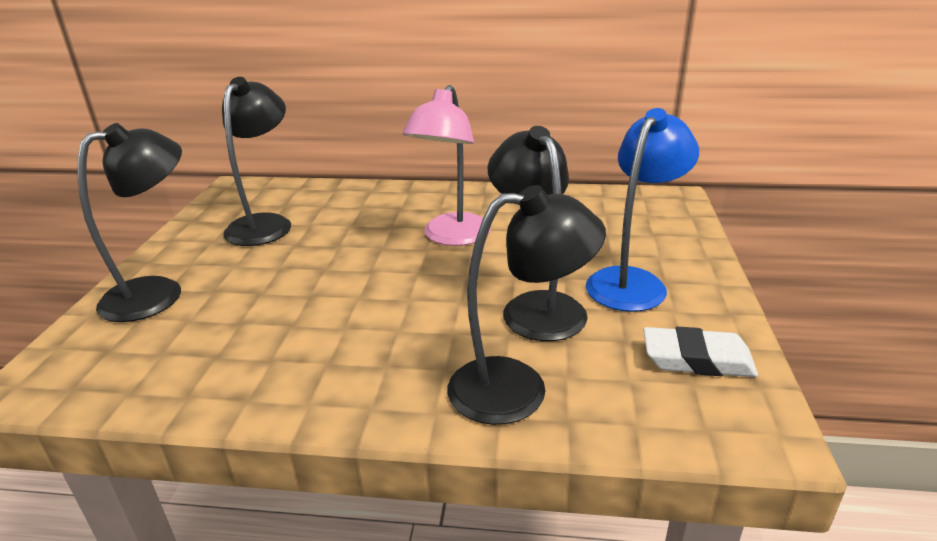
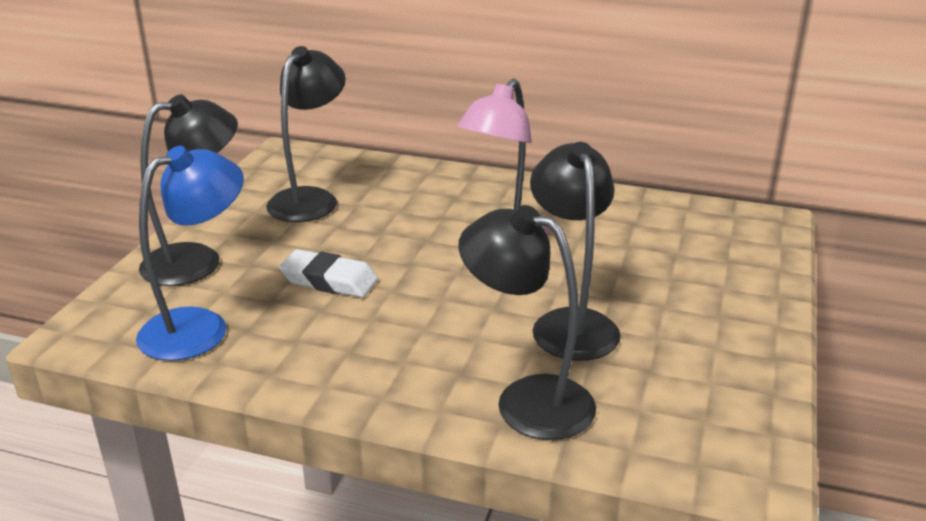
camera: 10 degrees right, 0 degrees up
(518, 388) = (527, 400): black lamp -> black lamp turned 150 degrees counterclockwise
(632, 281) = (683, 310): blue lamp -> blue lamp (200, 327)
(697, 359) = (718, 399): white eraser -> white eraser (329, 280)

